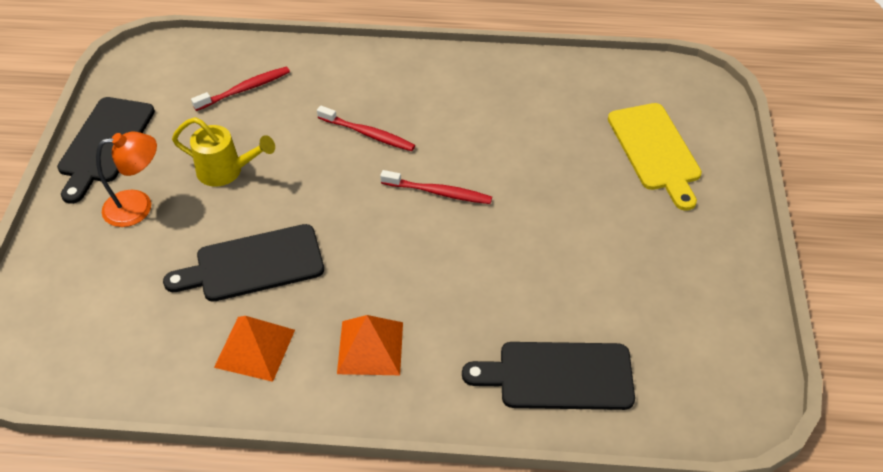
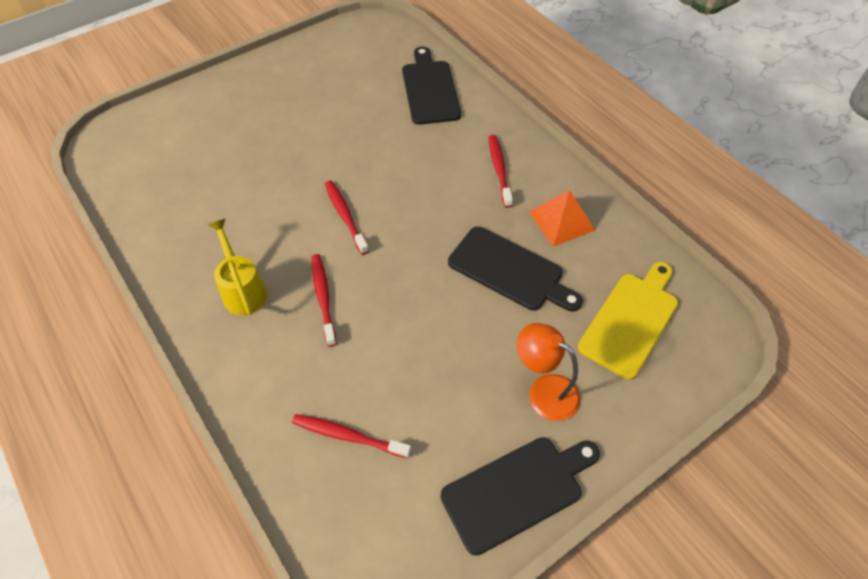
camera: 130 degrees left, 5 degrees up
(226, 171) = (451, 362): yellow watering can -> yellow watering can (243, 290)
(370, 347) = (499, 170): orange pyramid -> red toothbrush
(558, 376) = (430, 89): black cutting board -> black cutting board turned 150 degrees counterclockwise
(655, 150) = (201, 132): yellow cutting board -> yellow cutting board (631, 320)

